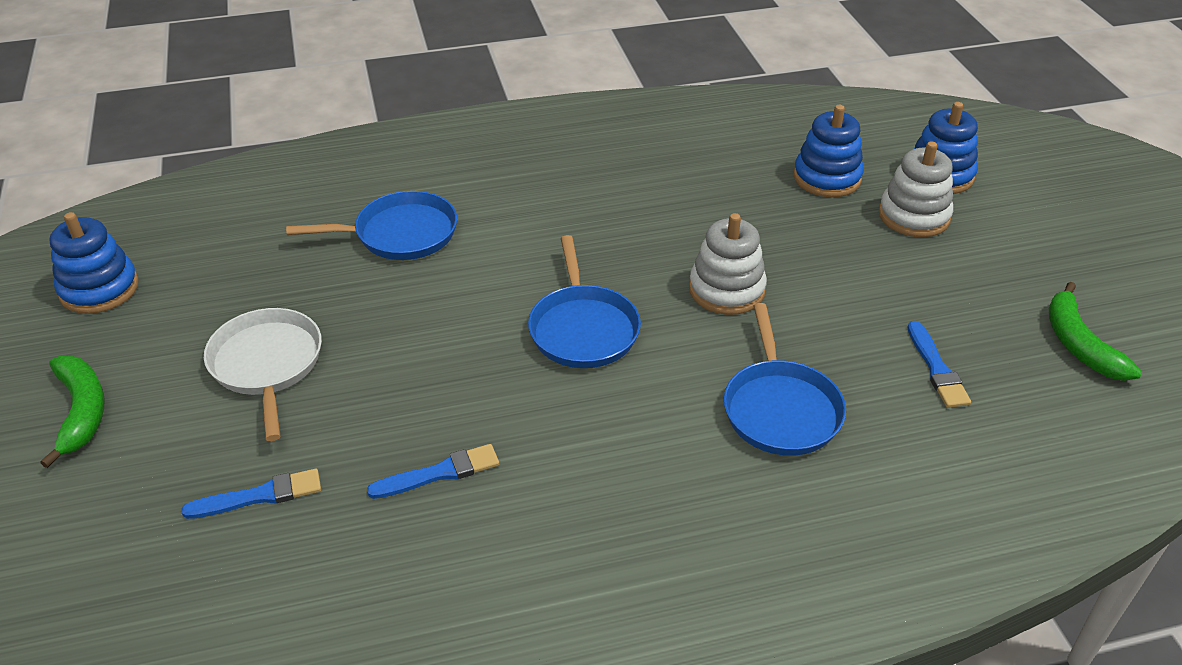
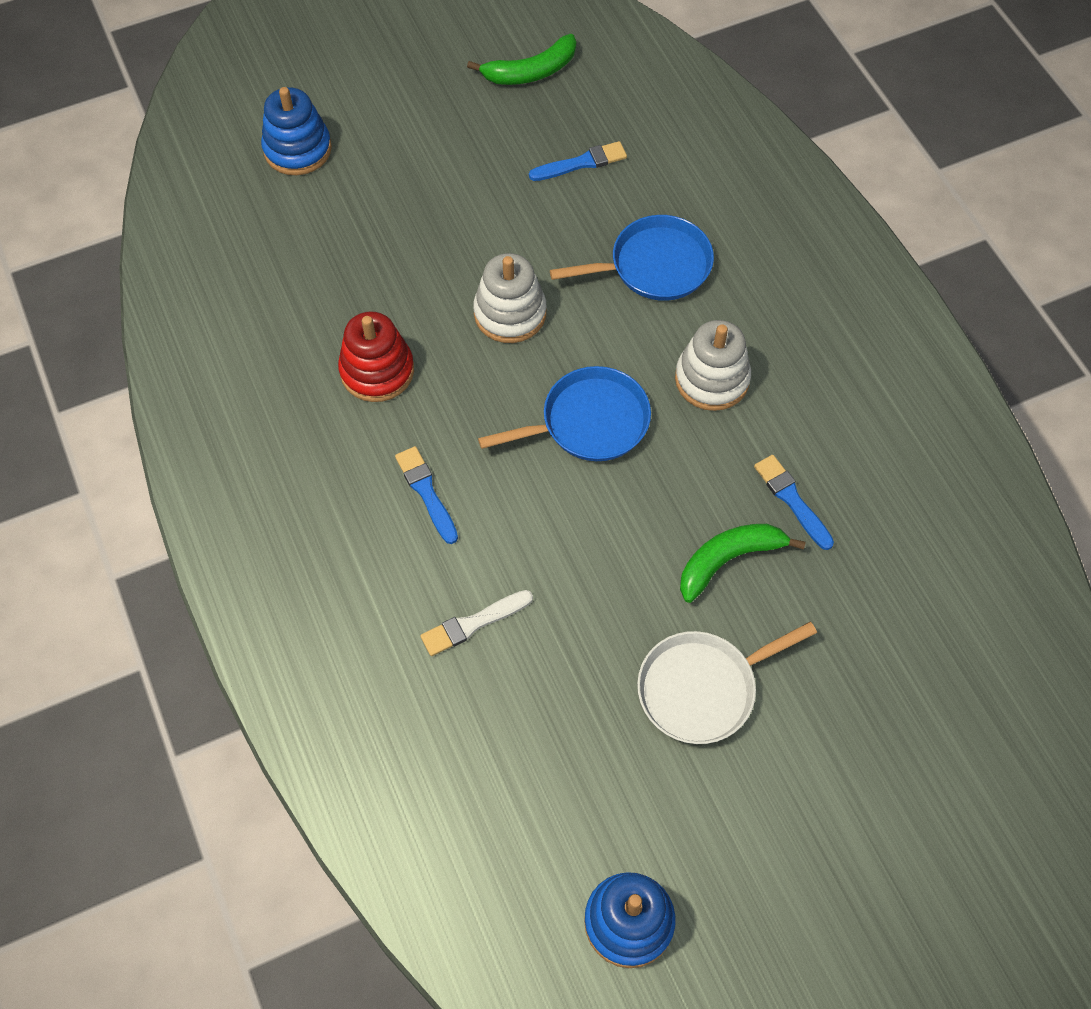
camera: 100 degrees left, 20 degrees up
(81, 411) = (807, 842): green banana -> green banana (728, 560)
(259, 496) = (857, 634): blue brush -> blue brush (426, 492)
(400, 234) = (473, 624): blue pan -> white brush
(672, 203) = (377, 371): none -> red stacking toy
(827, 178) = (314, 240): blue stacking toy -> none
(914, 216) = (370, 171): white stacking toy -> white stacking toy (712, 379)

